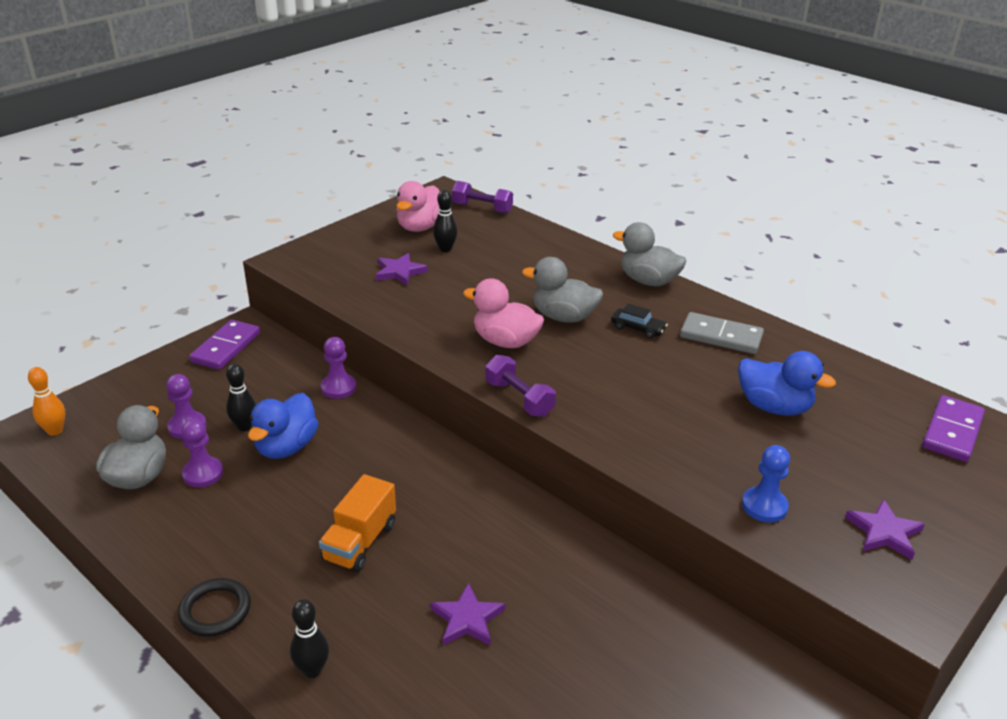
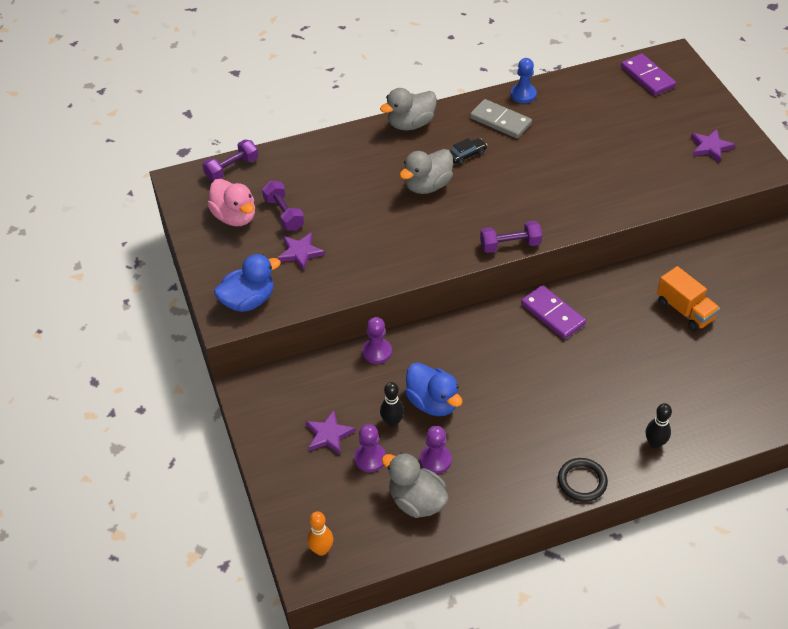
camera: 60 degrees left, 15 degrees up
(226, 347) = (271, 409): purple domino -> purple domino (552, 314)
(360, 542) = (556, 389): orange truck -> orange truck (685, 310)
(445, 249) = (284, 214): black bowling pin -> purple dumbbell
(467, 619) = (648, 358): purple star -> purple star (329, 435)
(505, 341) = (439, 227): pink duck -> none
(721, 336) = (500, 121): grey domino -> grey domino turned 75 degrees clockwise
(764, 506) = (668, 182): blue pawn -> blue pawn (523, 94)
(774, 407) = (586, 134): blue duck -> blue duck (248, 301)

